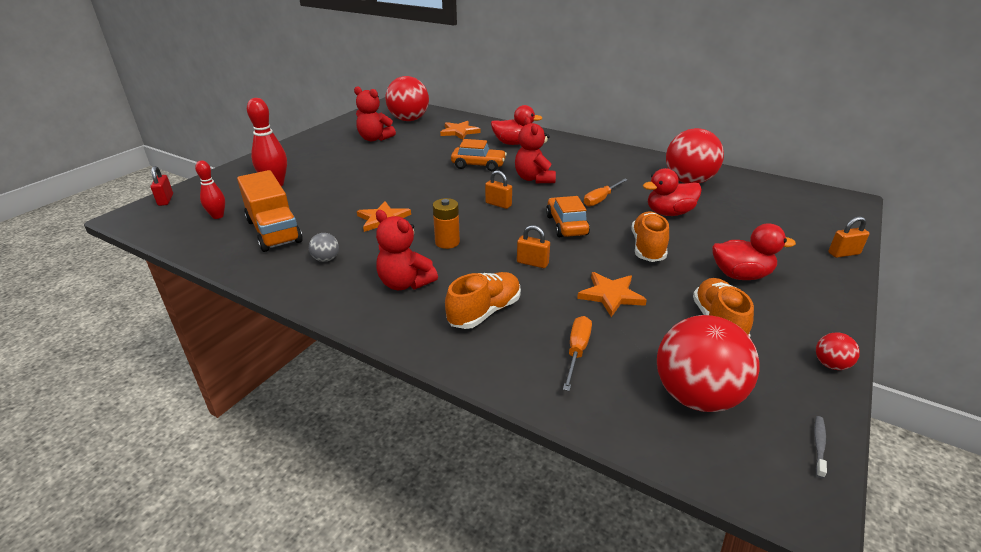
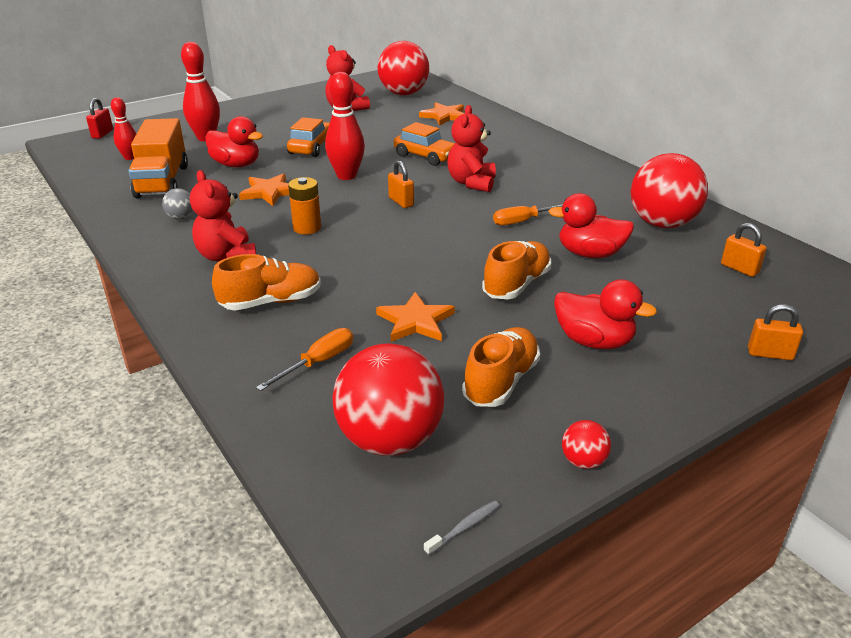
camera: 25 degrees right, 0 degrees up
(433, 193) = (346, 176): none -> red bowling pin
(513, 143) = (492, 139): red duck -> red duck (236, 165)
(532, 263) = (370, 268): orange padlock -> orange padlock (739, 269)
(566, 225) = (450, 240): orange car -> orange car (311, 147)

